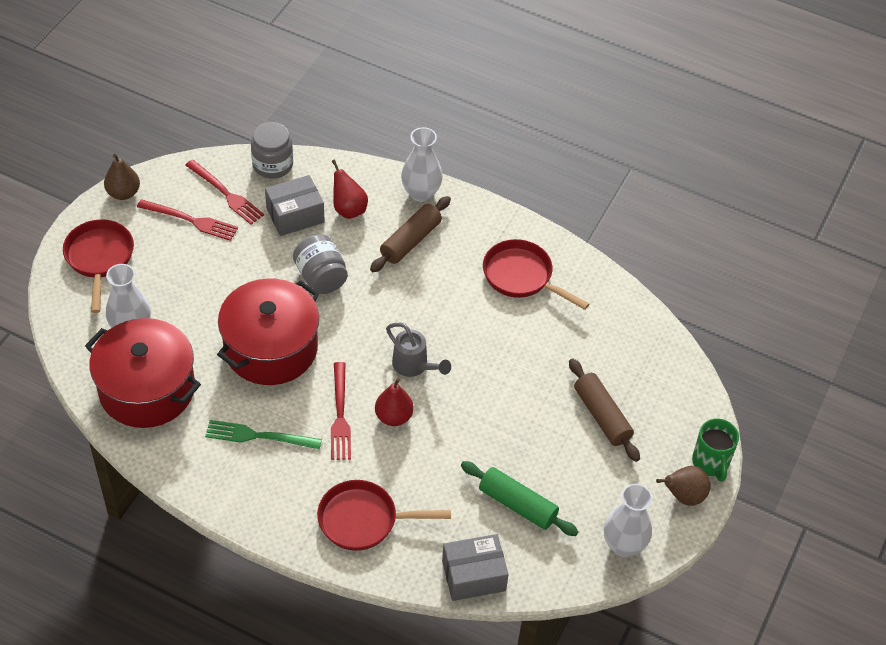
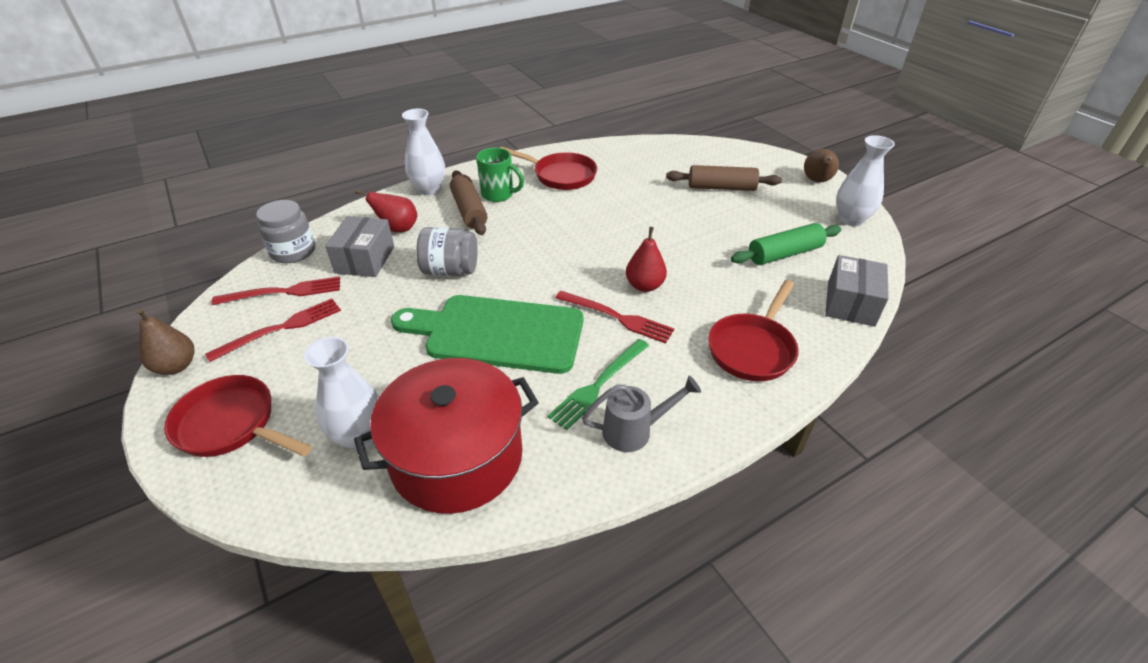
camera: 55 degrees left, 10 degrees down
(271, 348) = (497, 333): red pot -> green cutting board
(414, 366) = (599, 255): grey watering can -> grey watering can (634, 431)
(521, 276) = (561, 175): red pan -> red pan turned 135 degrees counterclockwise
(711, 463) = (793, 162): green mug -> green mug (498, 194)

